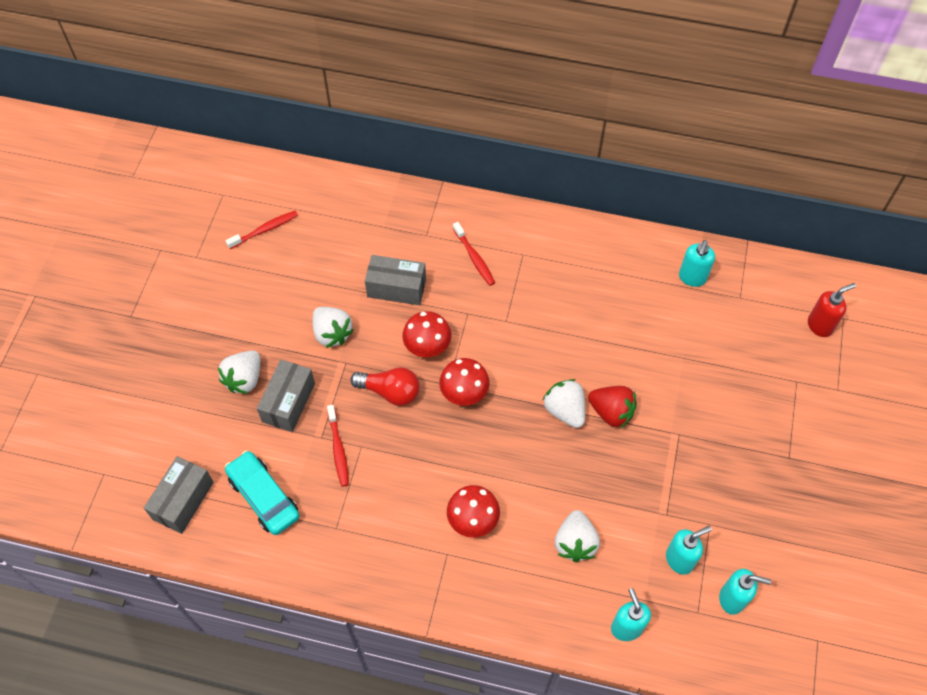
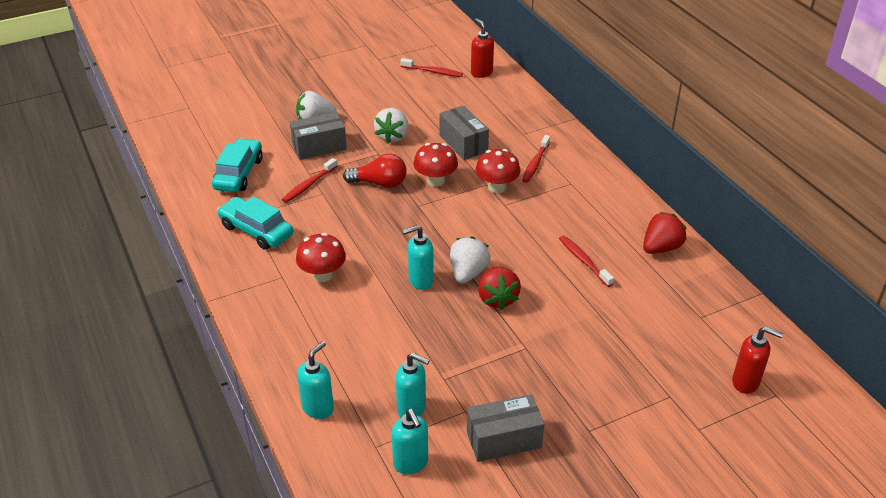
camera: 50 degrees right, 20 degrees down
(183, 500) = (202, 144): grey box -> grey box (503, 439)
(306, 195) = (481, 73): none -> red soap dispenser
(364, 535) = (256, 231): none -> turquoise car
(390, 392) = (379, 183): red light bulb -> red light bulb turned 60 degrees counterclockwise
(464, 393) = (420, 216): red mushroom -> red mushroom (497, 187)
(575, 543) = (361, 338): white strawberry -> none
(620, 321) = (584, 261): none -> red toothbrush
(650, 259) = (661, 248): none -> red strawberry
(692, 278) = (678, 279): turquoise soap dispenser -> turquoise soap dispenser (420, 280)

